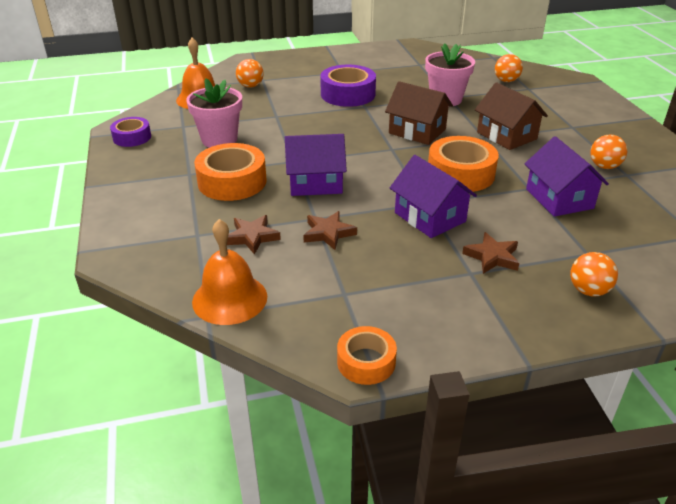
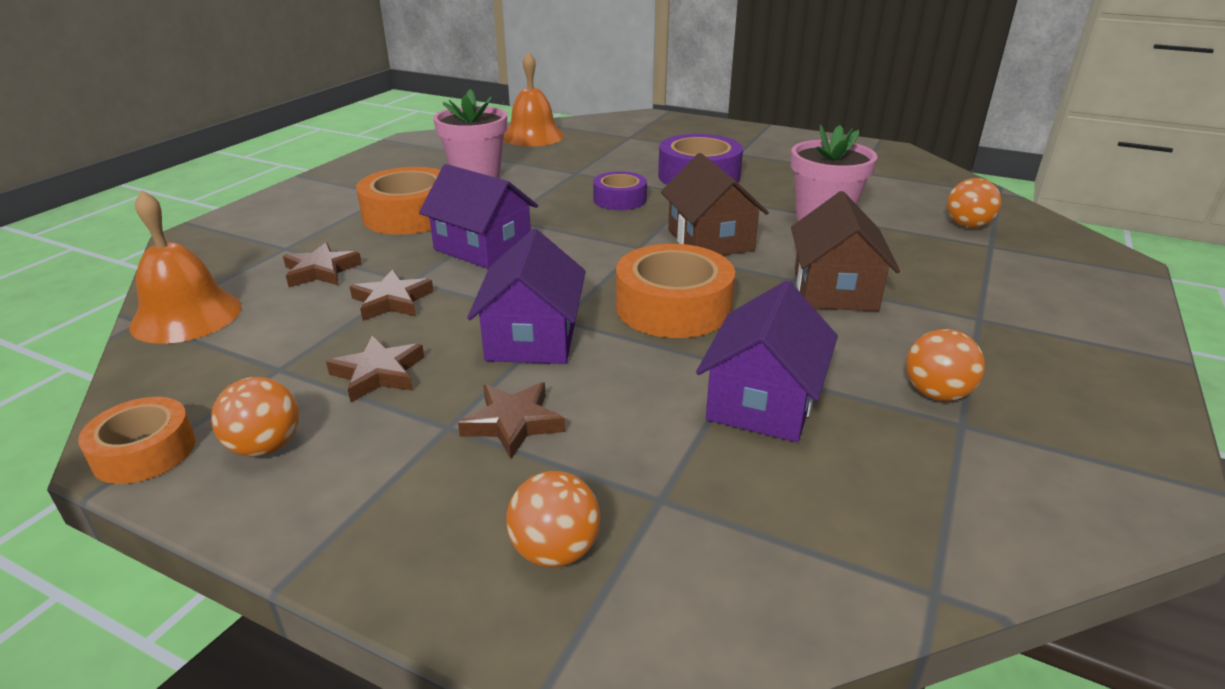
camera: 40 degrees right, 5 degrees down
(132, 137) = (409, 149): purple tape -> purple tape (619, 199)
(250, 86) = (605, 139): orange ball -> orange ball (265, 447)
(396, 269) = (378, 373): none -> brown star

